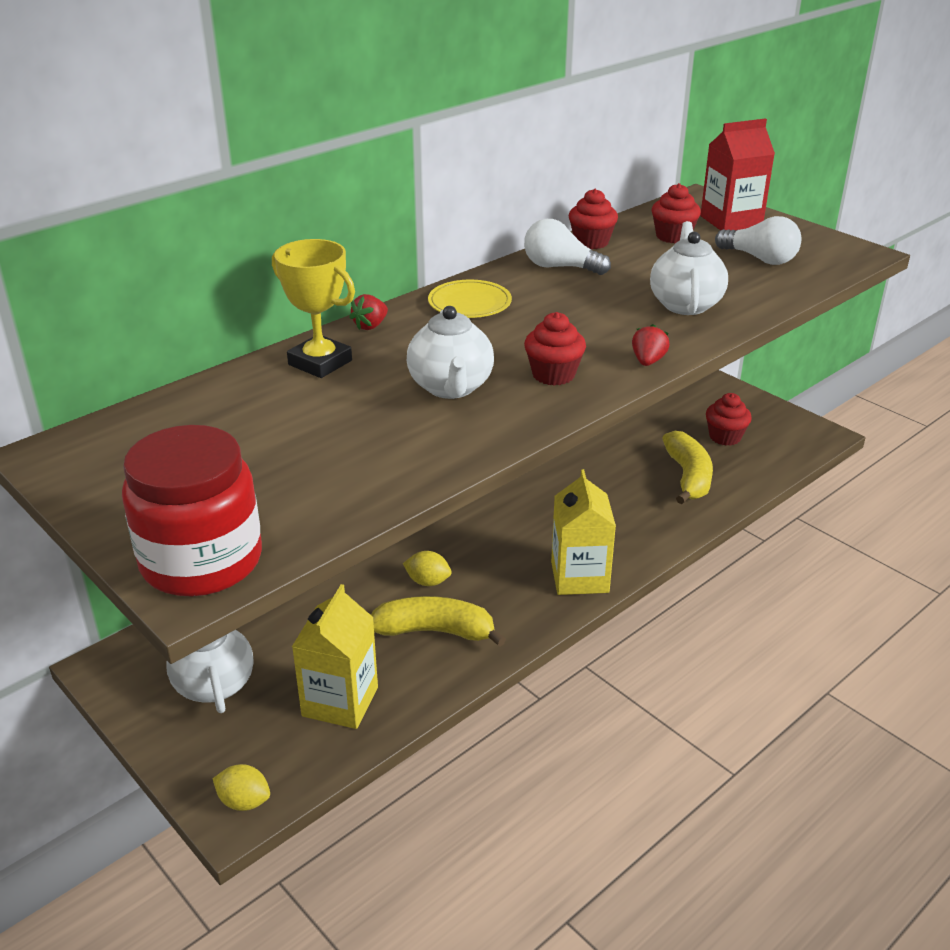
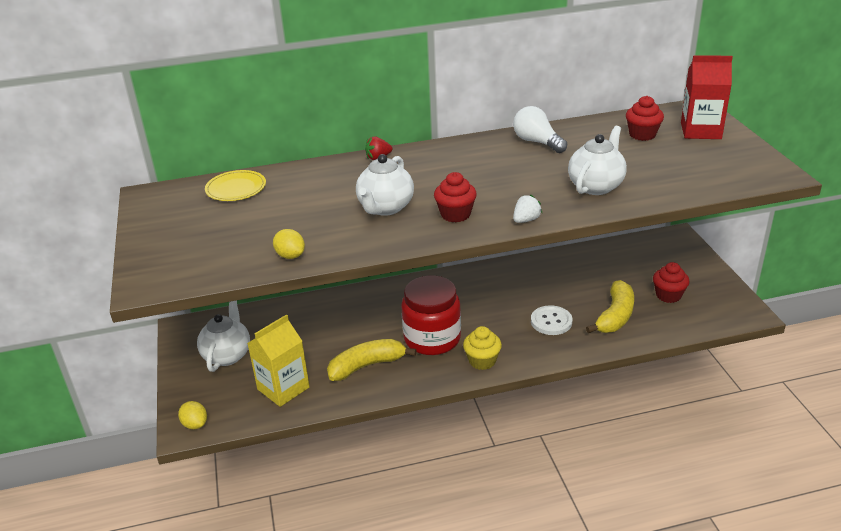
camera: 30 degrees right, 0 degrees up
(201, 561) = (163, 273): red jar -> red jar (432, 338)
(320, 363) = (327, 175): yellow trophy -> none
(428, 581) = (386, 334): yellow lemon -> yellow lemon (290, 256)
(435, 631) = (367, 365): yellow banana -> yellow banana turned 60 degrees counterclockwise
(469, 303) = (452, 155): yellow plate -> yellow plate (236, 188)
(579, 577) = (482, 361): yellow carton -> yellow cupcake
(591, 242) = (578, 128): red cupcake -> none
(622, 504) = (551, 321): none -> white button
(648, 361) = (526, 220): red strawberry -> white strawberry
(760, 259) = (690, 164): white light bulb -> none

